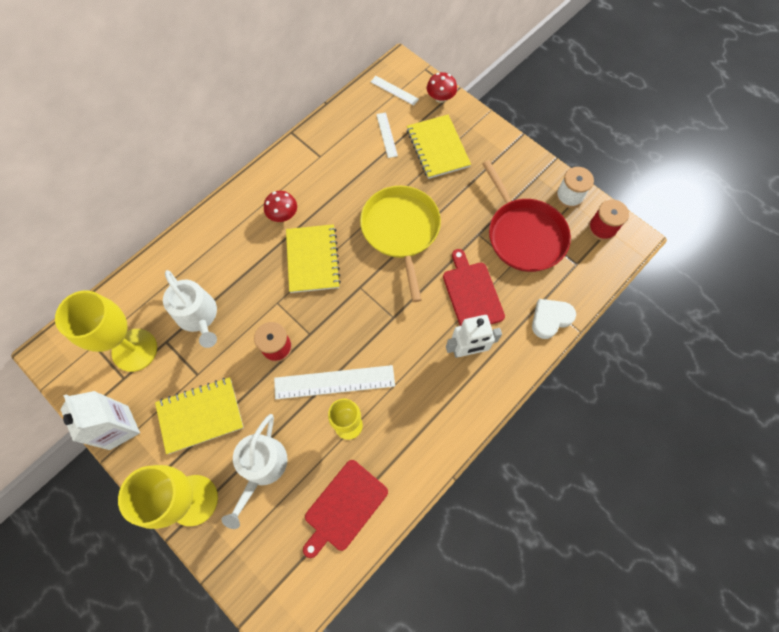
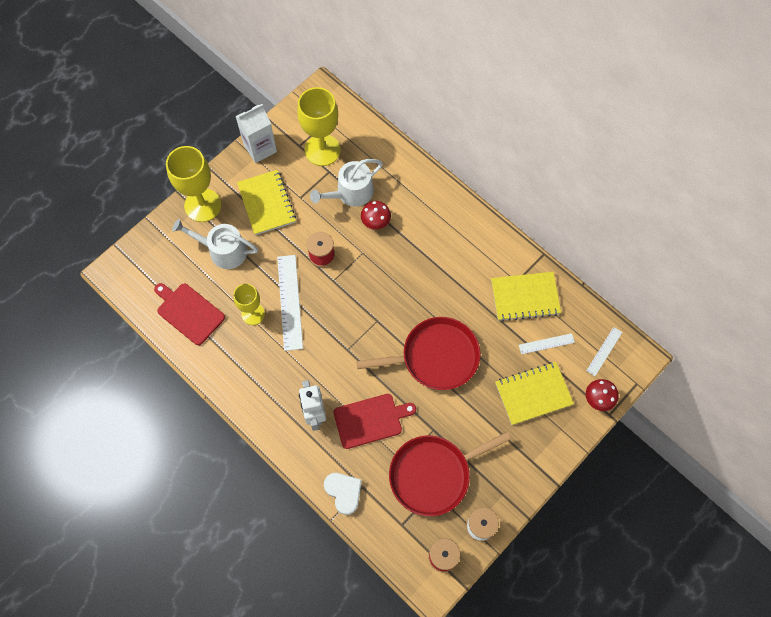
camera: 90 degrees right, 0 degrees up
(283, 215) = (450, 252): red mushroom -> red mushroom (376, 221)
(313, 259) = (404, 280): yellow notebook -> yellow notebook (525, 297)
(401, 230) = (436, 357): yellow pan -> red pan

